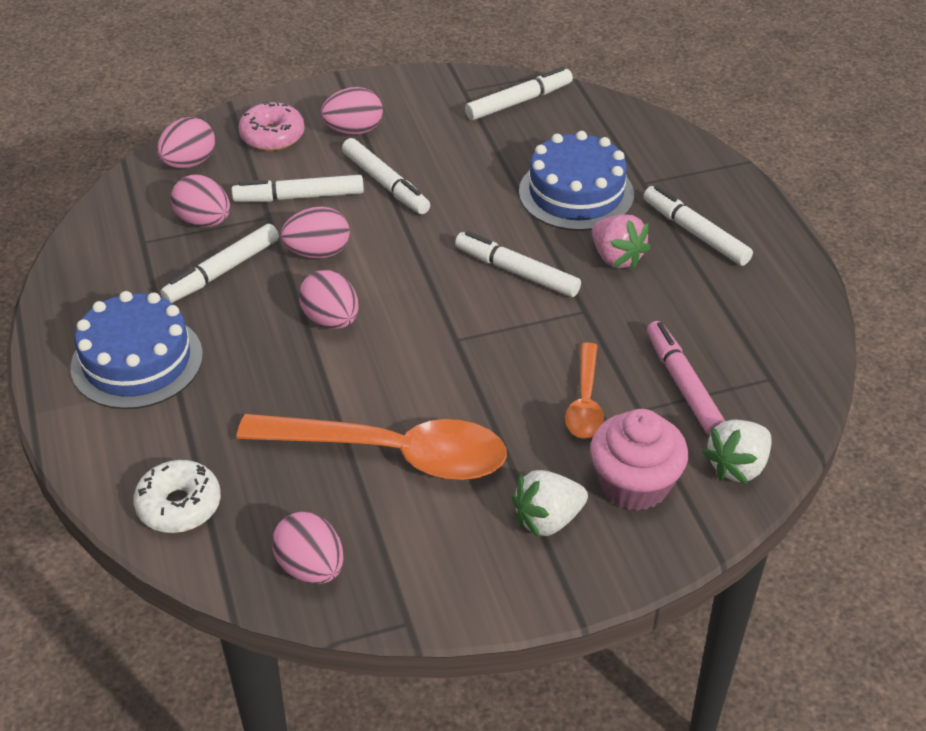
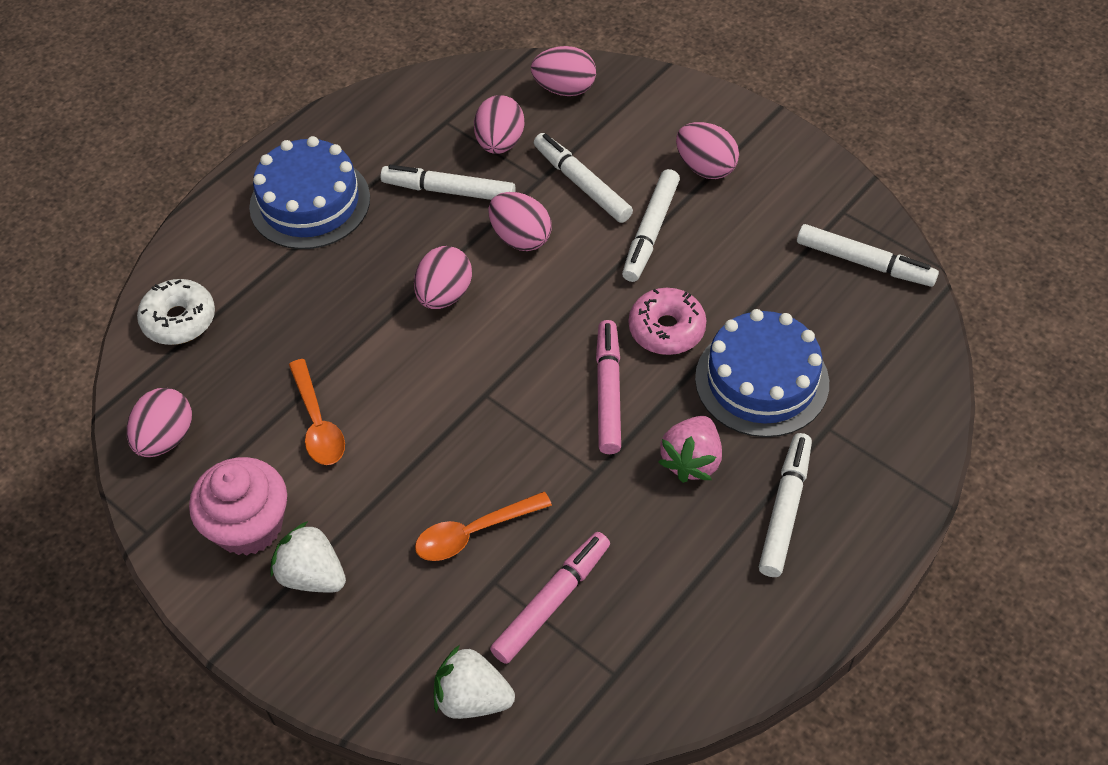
camera: 60 degrees right, 10 degrees up
(272, 136) = (647, 119): pink donut -> pink donut (666, 329)
(391, 453) = (318, 423): orange spoon -> orange spoon, size x0.52
(516, 272) = (608, 392): white marker -> pink marker
(634, 484) = (396, 622): pink cupcake -> pink cupcake (248, 525)

